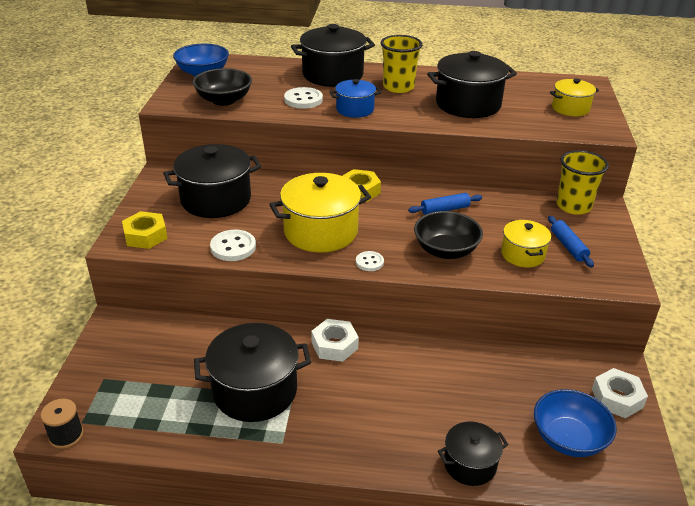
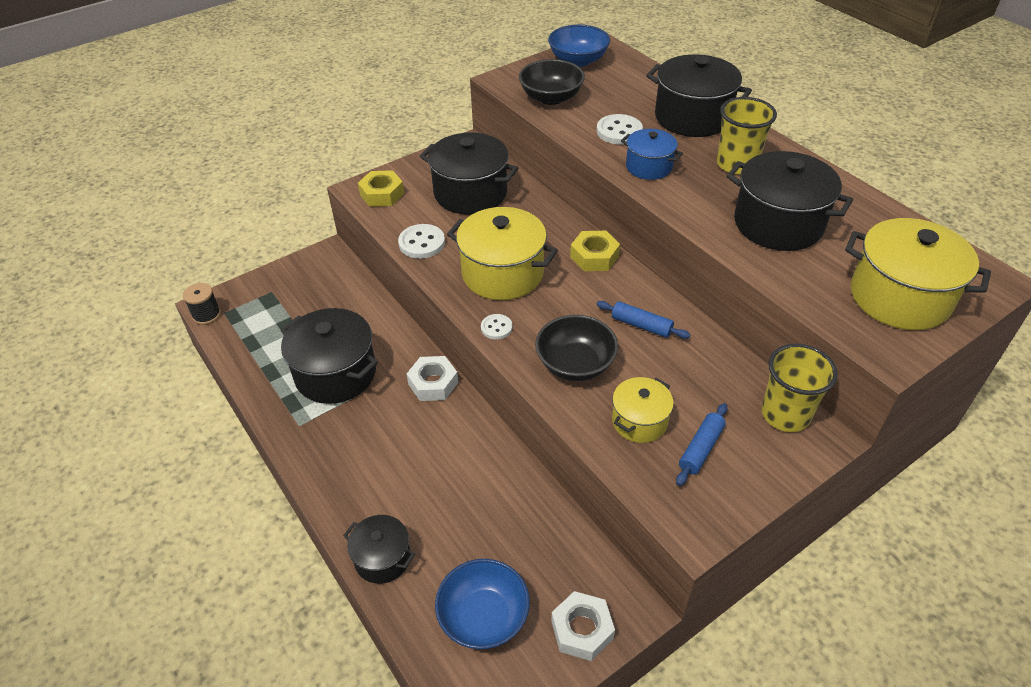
camera: 50 degrees right, 10 degrees up
(570, 108) = (899, 297): yellow pot -> yellow pot, size x1.75

